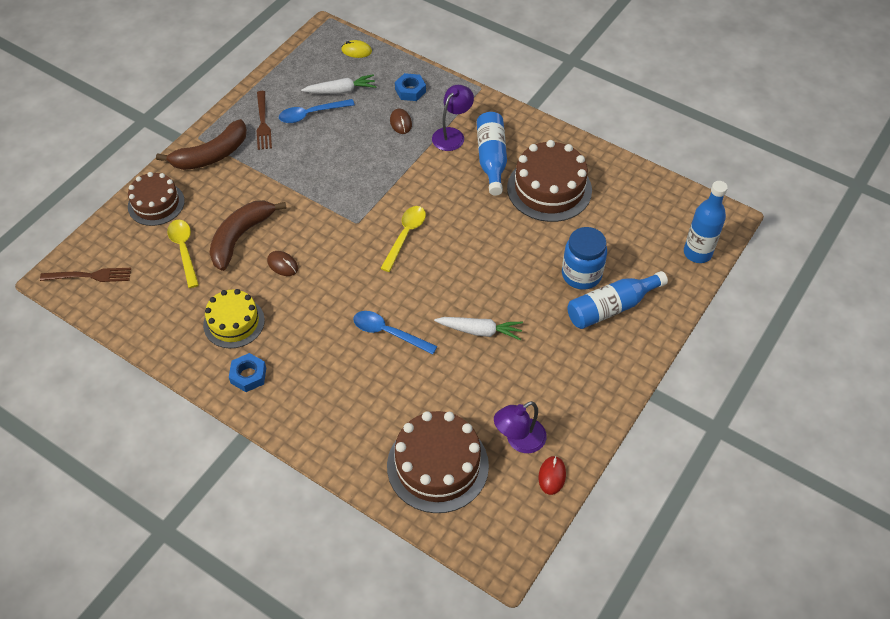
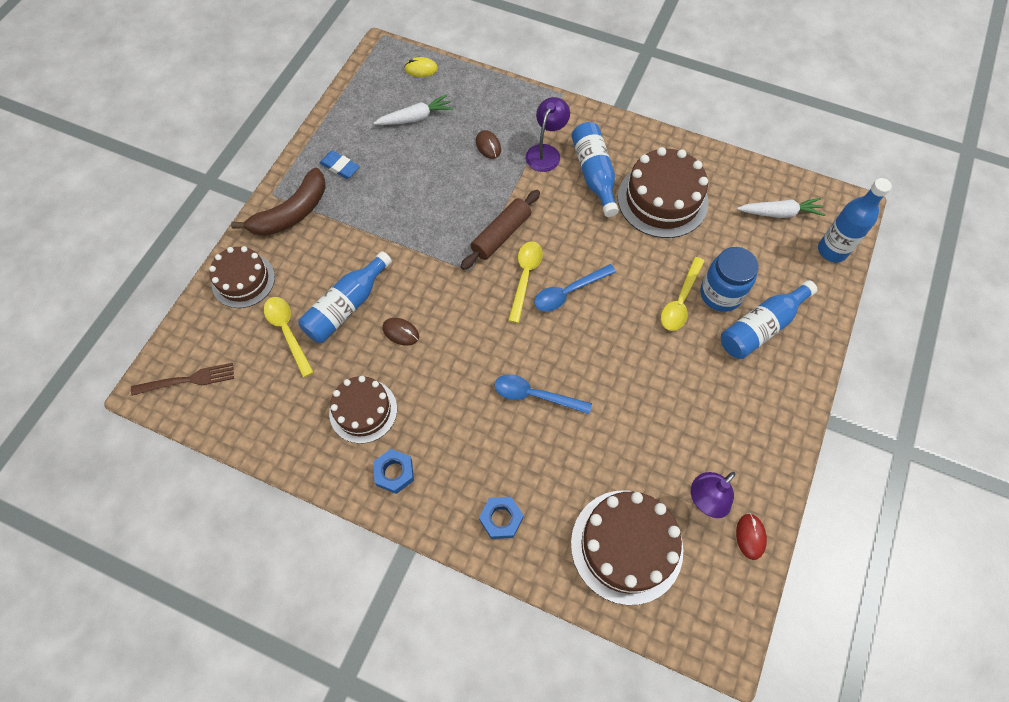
camera: 10 degrees left, 10 degrees up
(234, 322) = (363, 410): yellow cake -> brown cake
(240, 237) = (346, 306): brown banana -> blue bottle
(263, 123) = (340, 167): brown fork -> blue eraser
(311, 114) = (390, 149): blue spoon -> blue spoon (568, 292)
(393, 198) = (501, 235): none -> brown rolling pin
(410, 90) = (489, 107): blue nut -> blue nut (501, 519)
(480, 331) = (632, 377): white carrot -> white carrot (780, 213)
(542, 275) = (680, 301): none -> yellow spoon

